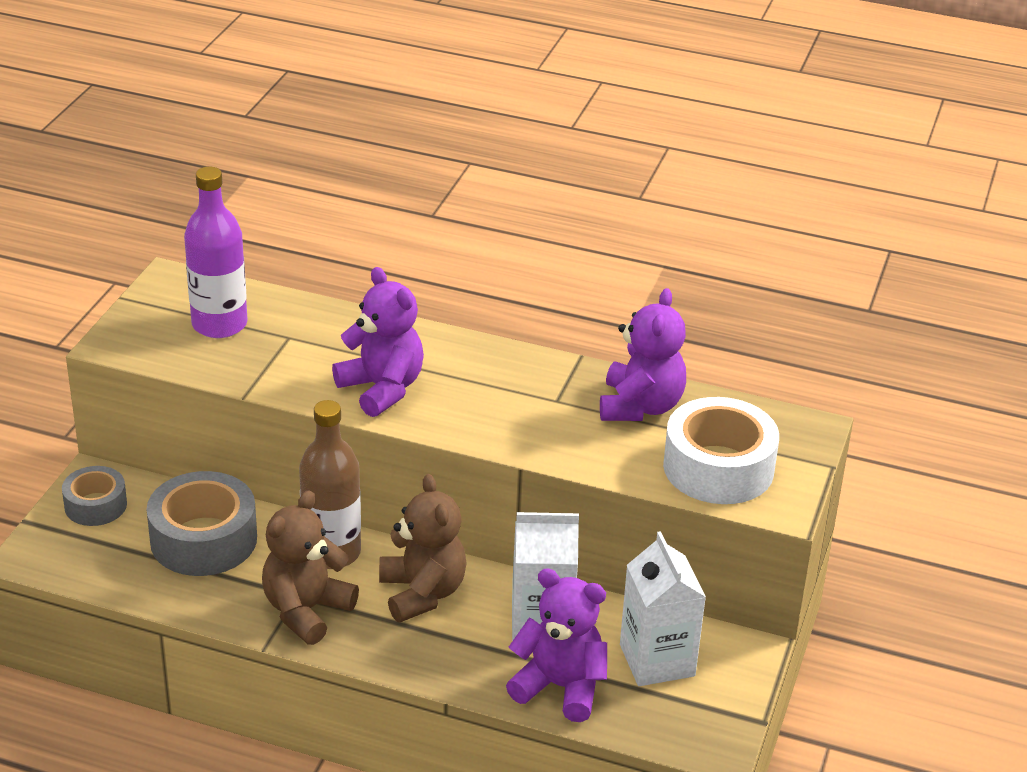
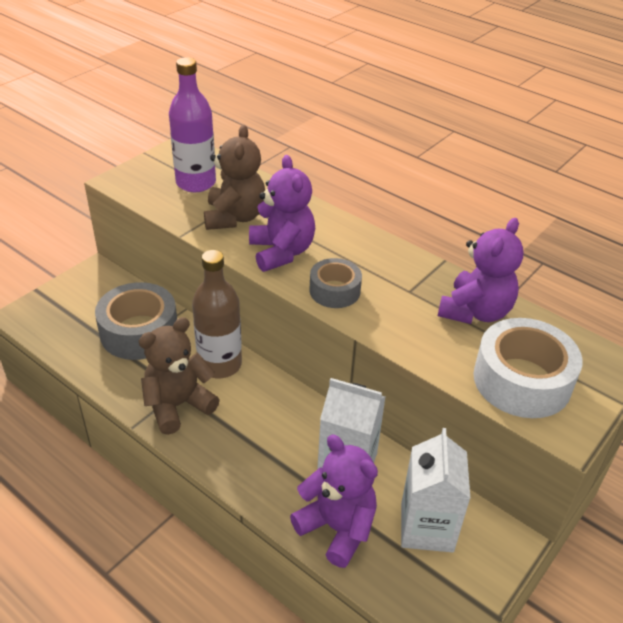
camera: 20 degrees right, 5 degrees up
(95, 505) = (85, 290): grey tape -> grey tape (334, 291)
(422, 593) = (268, 414): brown teddy bear -> brown teddy bear (234, 217)

